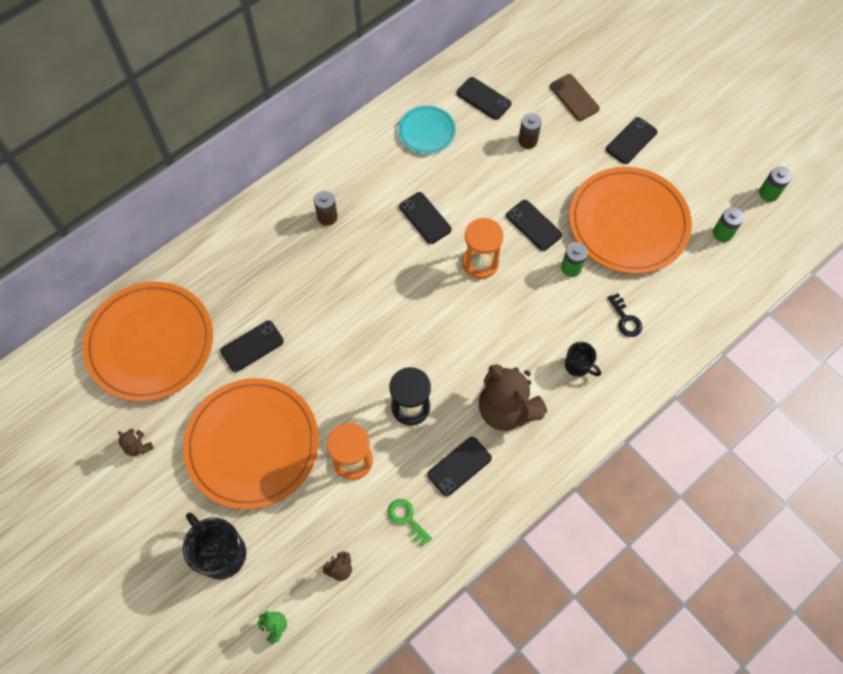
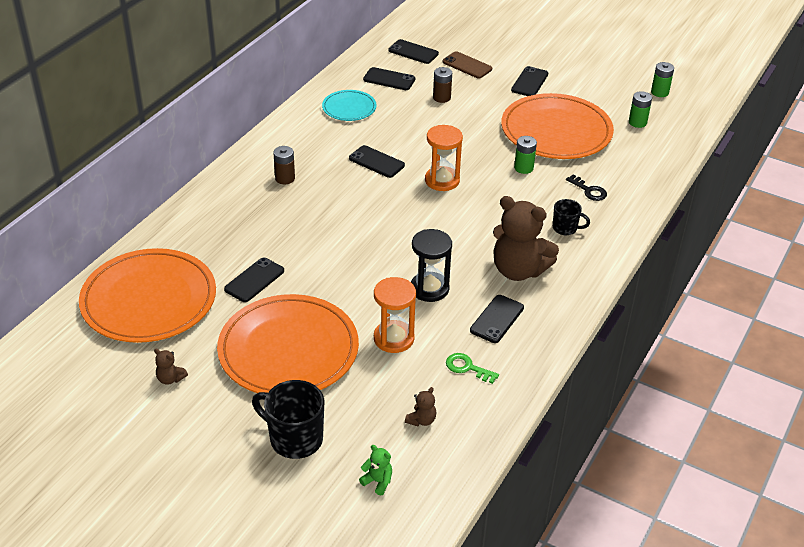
camera: 20 degrees left, 25 degrees down
(534, 225) = (476, 148): black phone -> black phone (413, 52)

